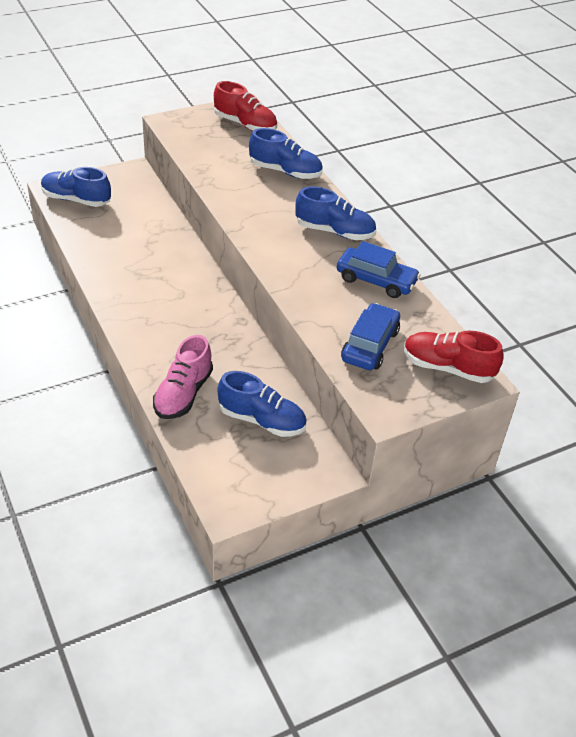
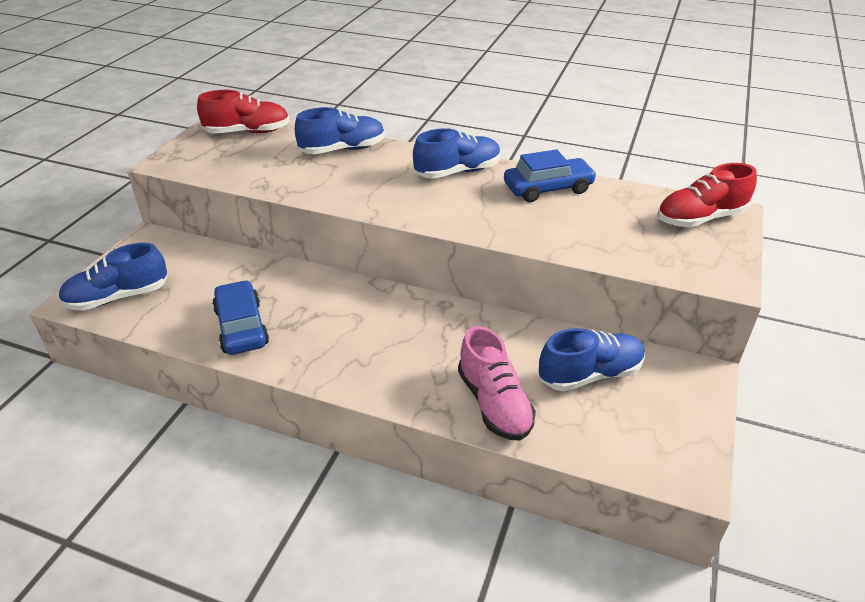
camera: 40 degrees left, 5 degrees down
(370, 345) = (627, 237): blue car -> blue car (242, 327)

